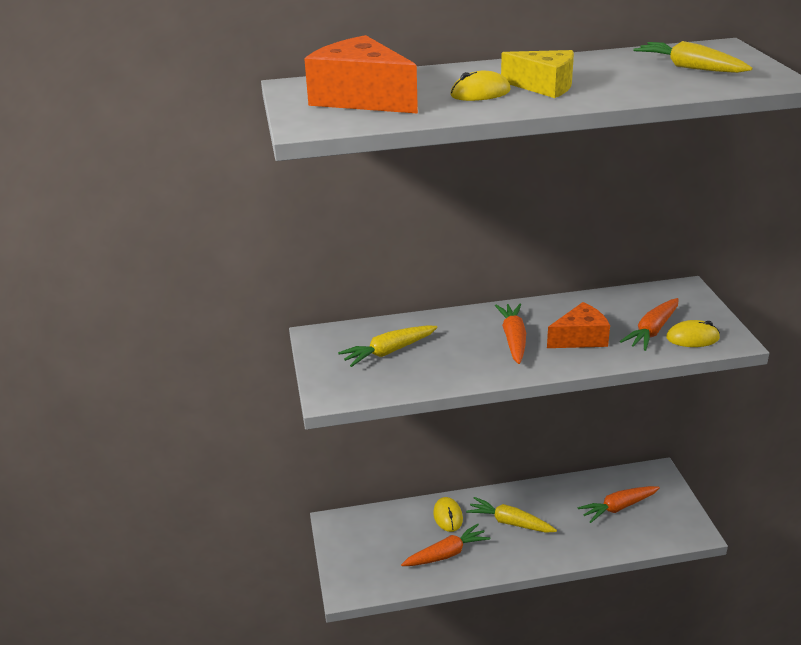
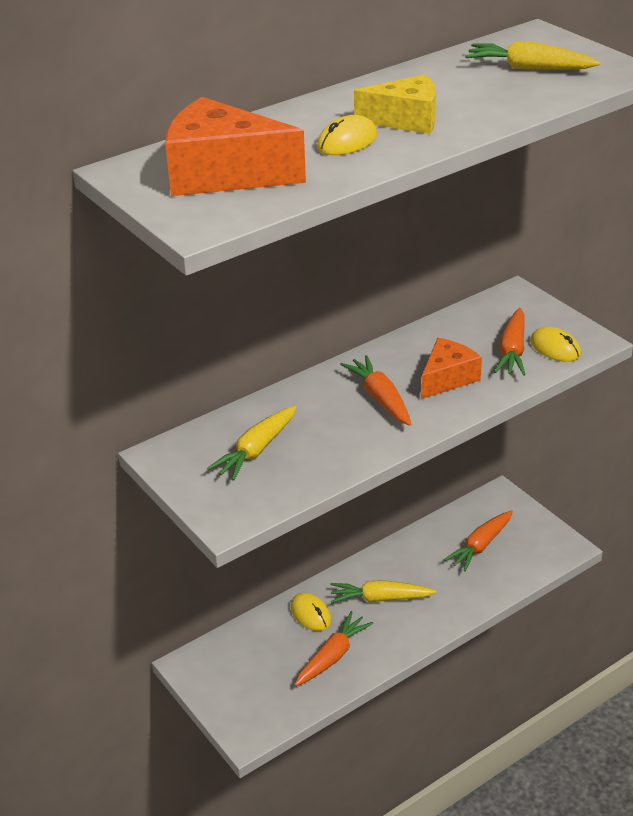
camera: 25 degrees left, 5 degrees up
(692, 338) = (555, 348): yellow mouse -> yellow mouse turned 75 degrees clockwise

